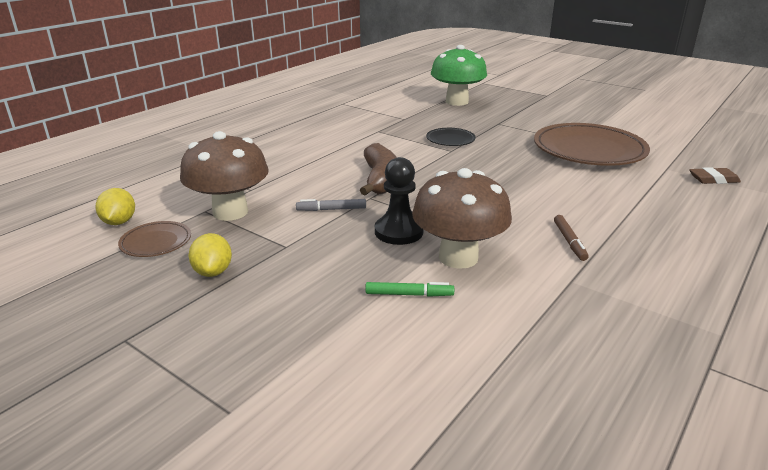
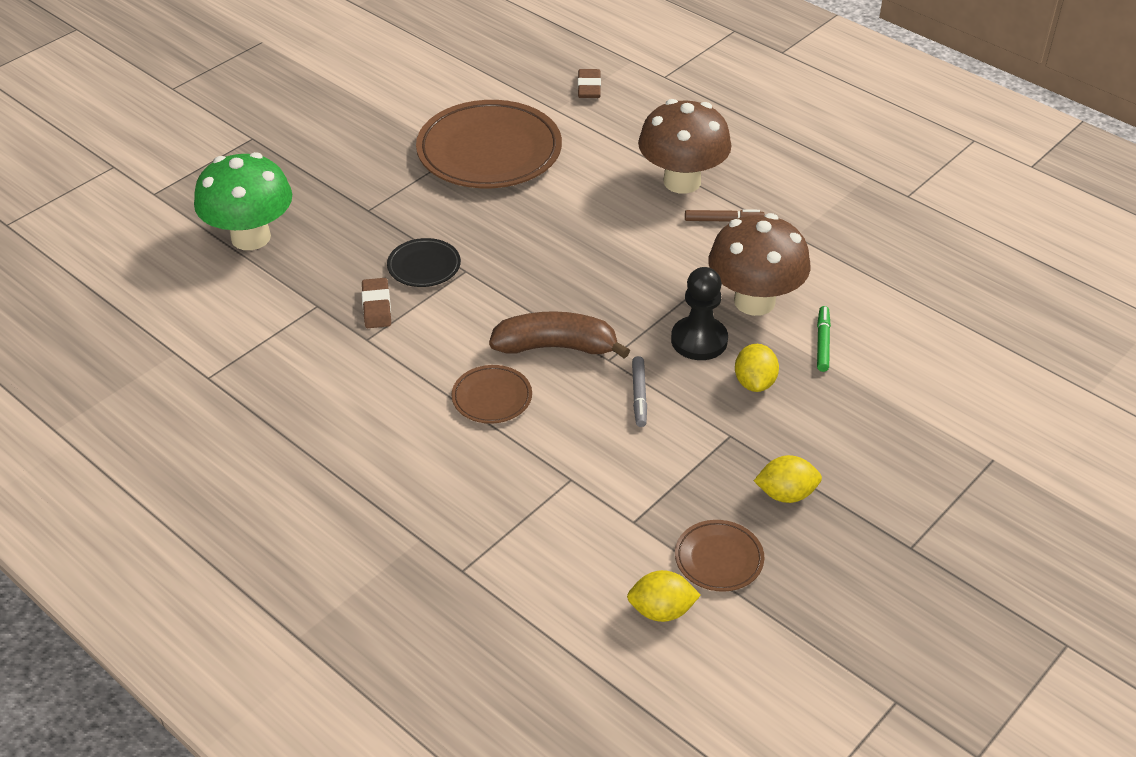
camera: 85 degrees left, 15 degrees up
(230, 212) = (639, 494): brown mushroom -> brown mushroom (682, 182)
(328, 164) = (492, 398): none -> brown plate
(349, 257) = (754, 382): none -> yellow lemon
(407, 131) = (376, 307): none -> brown eraser

